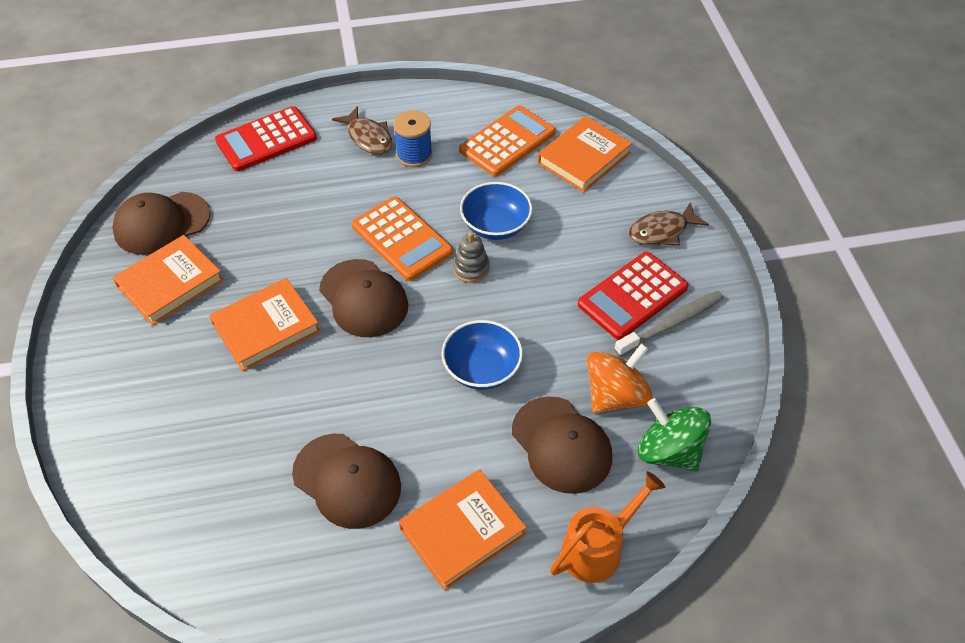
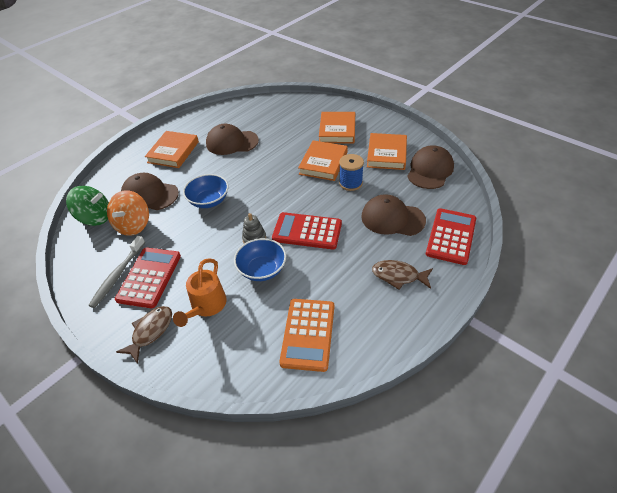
camera: 145 degrees right, 5 degrees down
(363, 298) = (294, 196): brown cap -> brown cap (392, 218)
(402, 239) = (307, 231): orange calculator -> red calculator
(414, 155) = (357, 283): blue spool -> blue spool (350, 183)
(584, 158) = (242, 357): orange book -> orange book (337, 130)
(598, 548) = (113, 173): orange watering can -> orange watering can (206, 306)

